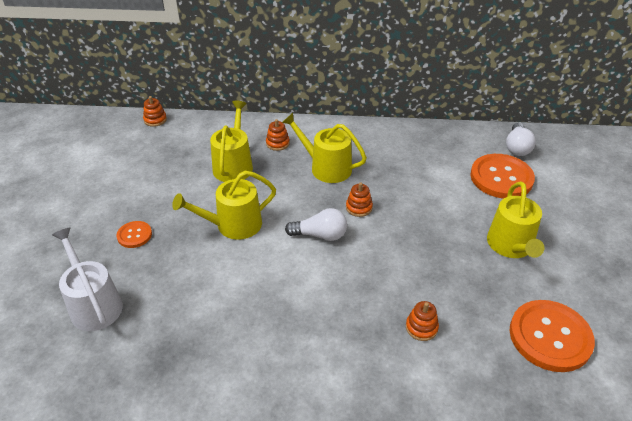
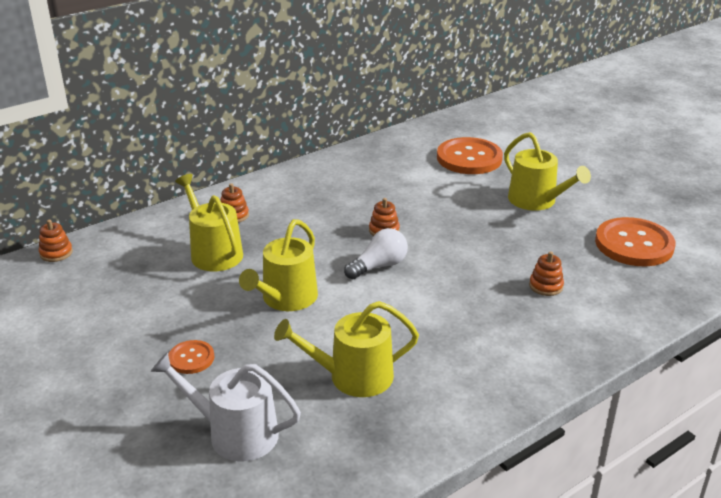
camera: 40 degrees left, 10 degrees down
(326, 168) = (311, 214): yellow watering can -> yellow watering can (353, 377)
(517, 147) = (453, 132): white light bulb -> none

